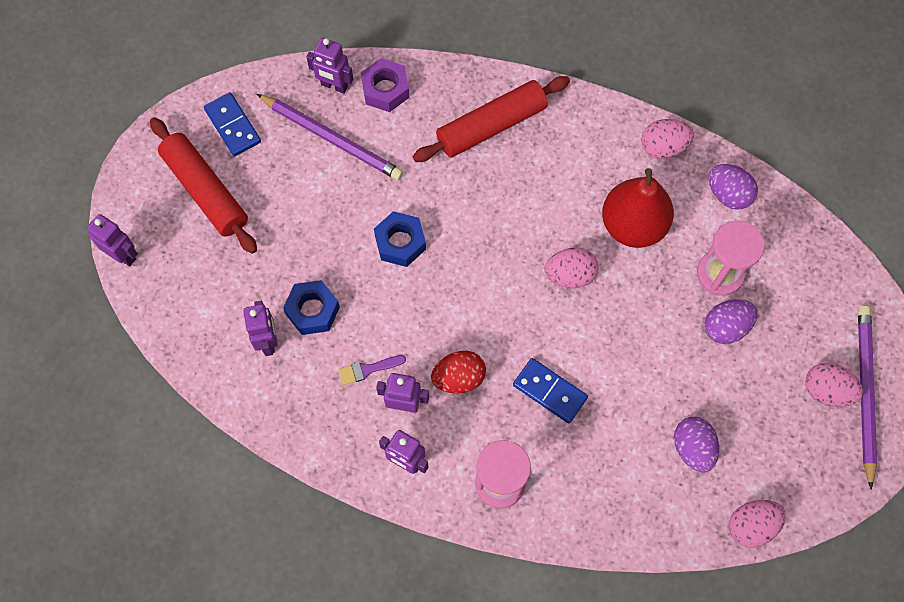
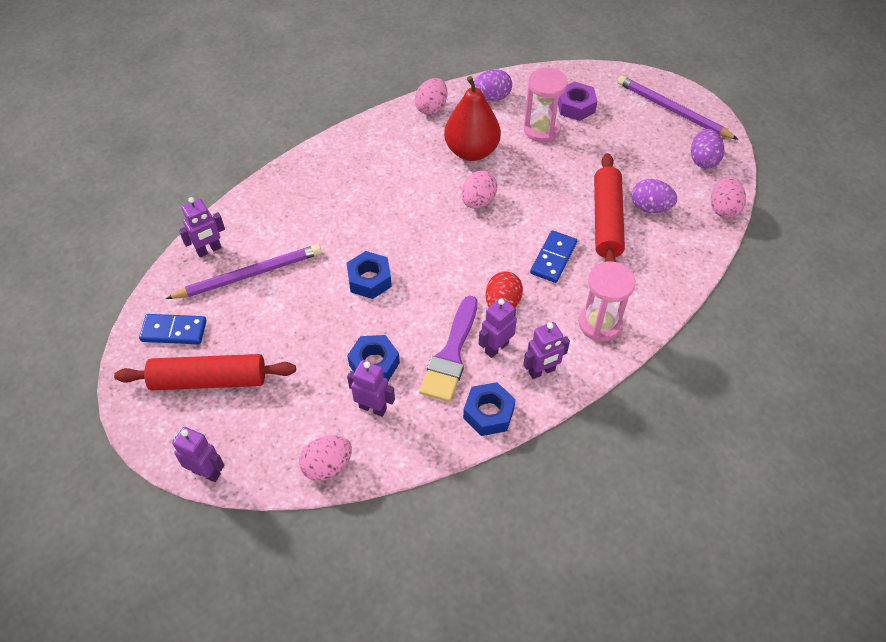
camera: 55 degrees left, 15 degrees down
(123, 255) = (206, 472): purple robot -> purple robot turned 45 degrees clockwise
(328, 442) = (488, 413): none -> blue nut
(368, 369) = (451, 355): purple brush -> purple brush, size x2.04
(385, 90) = (244, 223): purple nut -> purple nut (576, 106)
(491, 126) = (331, 181): red rolling pin -> red rolling pin (606, 220)
(550, 391) = (553, 258): blue domino -> blue domino turned 45 degrees counterclockwise
(726, 327) = (580, 147): purple egg -> purple egg (703, 160)
(826, 390) = (658, 126): pink egg -> pink egg (327, 466)

